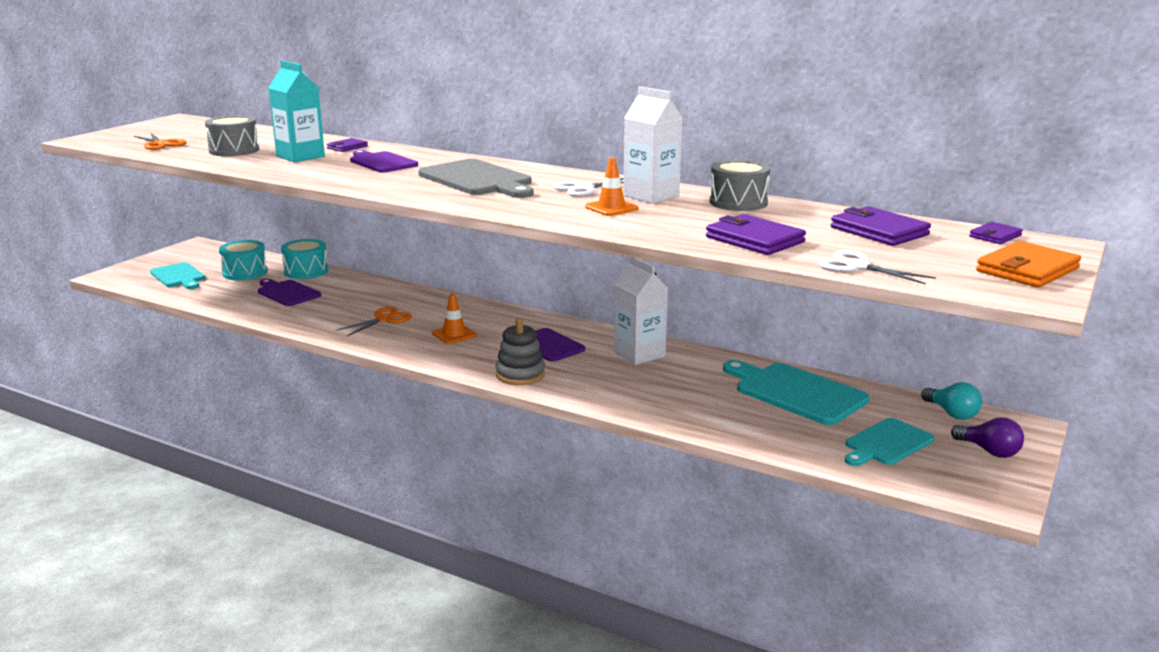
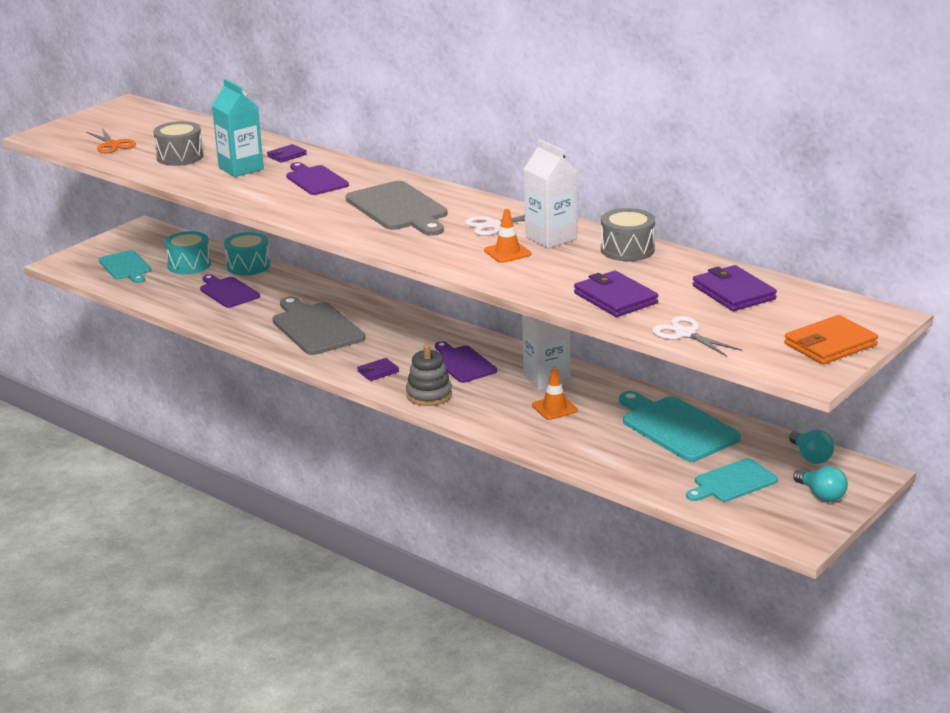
camera: 10 degrees right, 5 degrees up
(384, 319) = (316, 327): orange scissors -> grey cutting board
(454, 334) = (378, 348): orange traffic cone -> orange traffic cone (554, 408)
(989, 451) = (821, 495): purple light bulb -> turquoise light bulb
(995, 236) = (835, 303): purple wallet -> purple wallet (378, 371)

